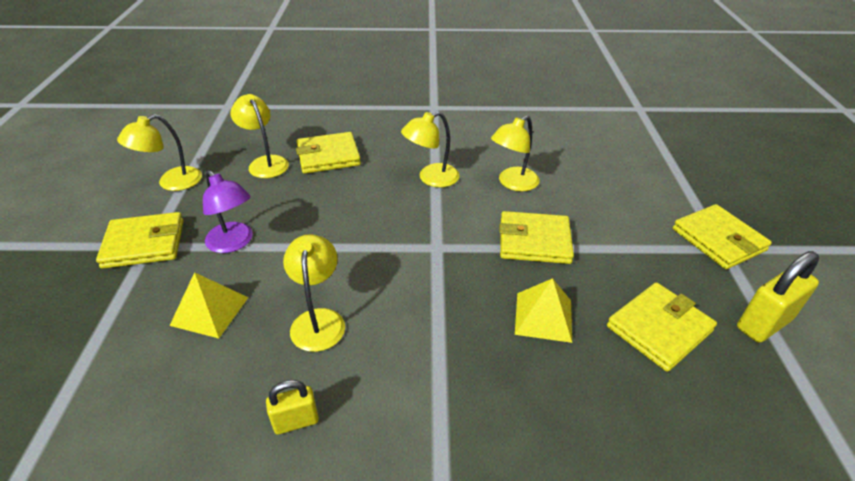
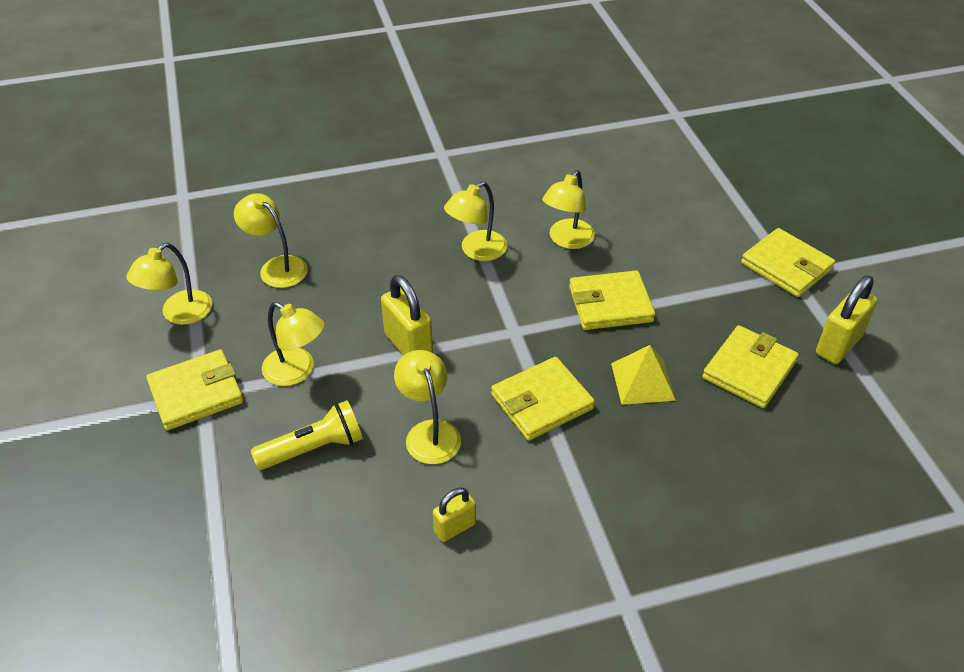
camera: 15 degrees left, 5 degrees up
(209, 311) = (314, 448): yellow pyramid -> yellow flashlight
(234, 243) = (297, 372): purple lamp -> yellow lamp
(328, 156) = (347, 244): yellow wallet -> yellow wallet (542, 402)
(338, 240) = (408, 345): none -> yellow padlock

